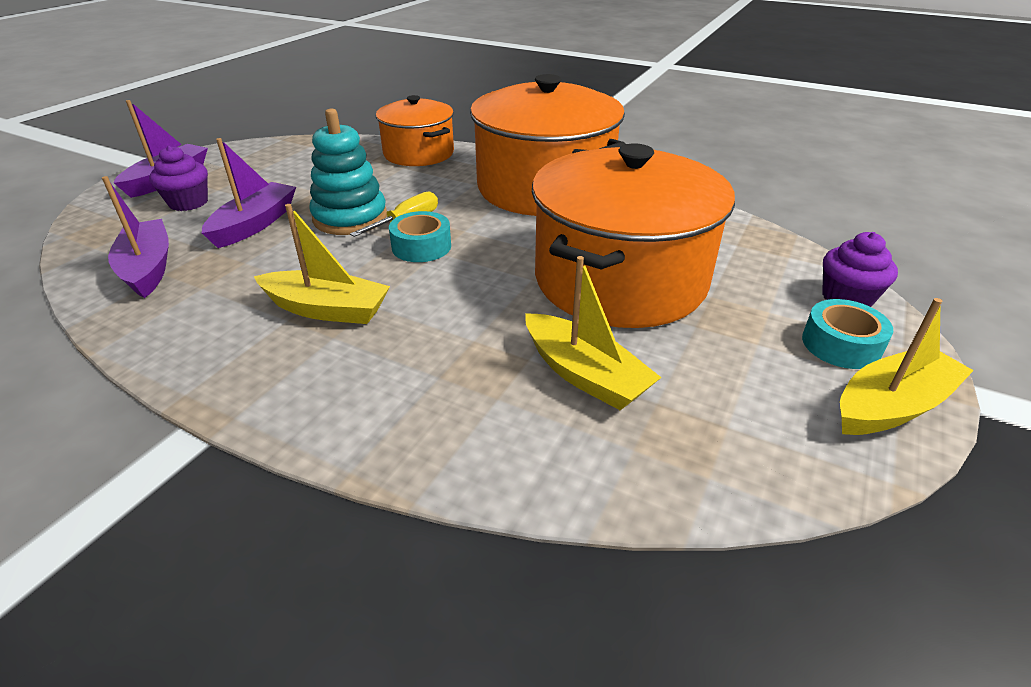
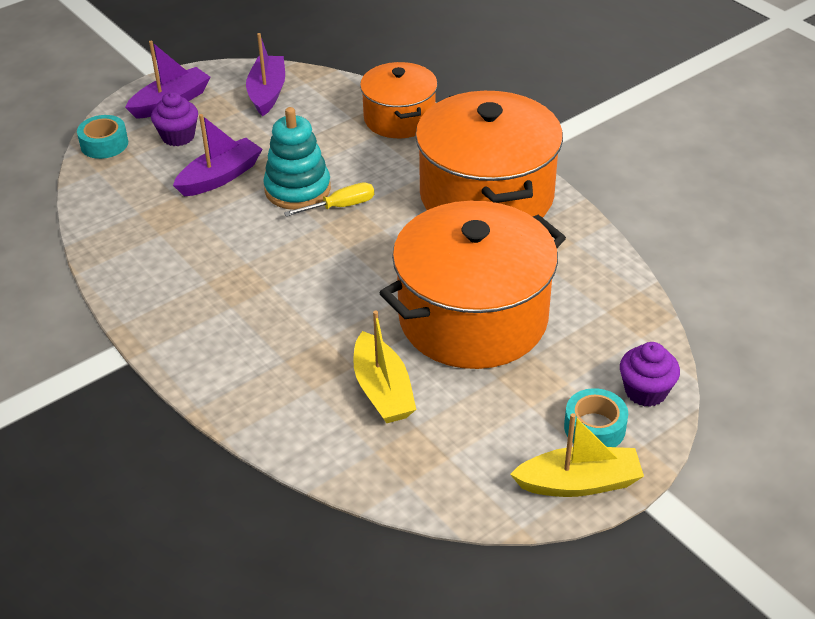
camera: 25 degrees right, 5 degrees up
(148, 268) = (129, 204): purple boat -> purple boat (267, 93)
(326, 309) = (237, 281): yellow boat -> none
(421, 246) = (337, 238): turquoise tape -> turquoise tape (104, 144)

